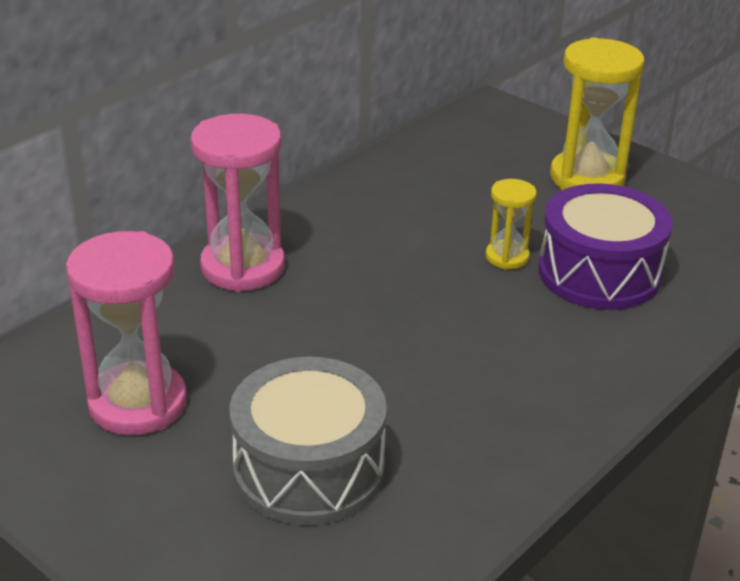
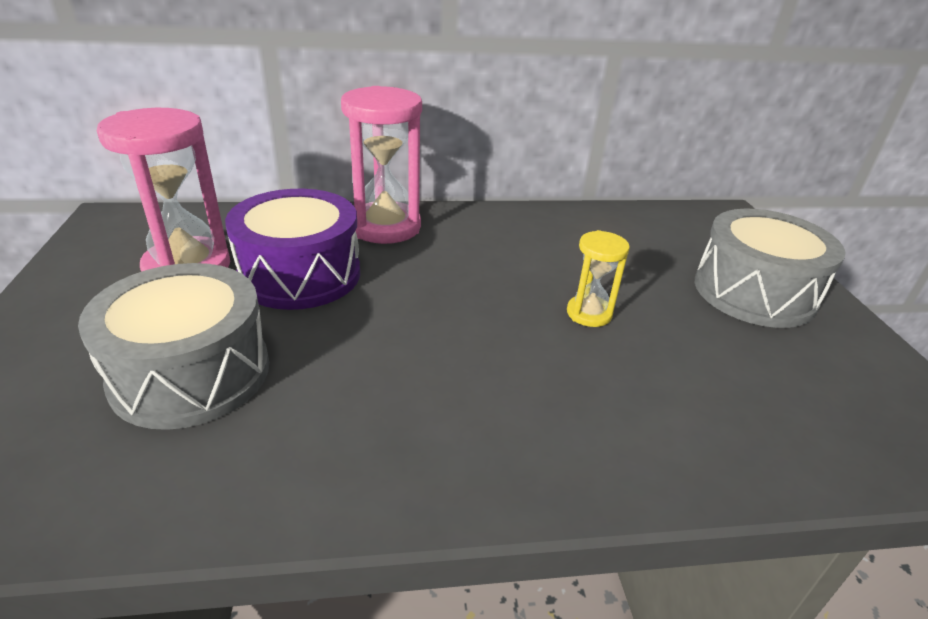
camera: 40 degrees right, 0 degrees up
(587, 178) = (754, 292): yellow hourglass -> grey drum
(599, 273) = (662, 369): purple drum -> purple drum (300, 274)

